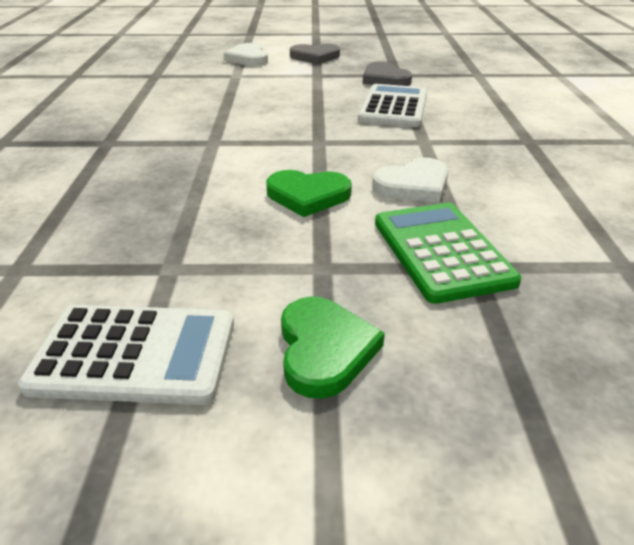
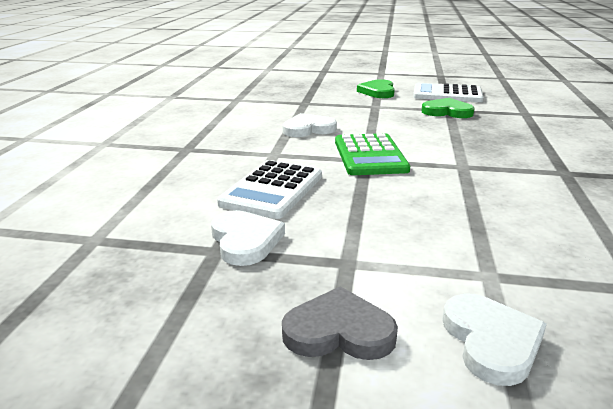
camera: 170 degrees left, 10 degrees down
(308, 196) = (379, 128): green heart -> green heart (447, 112)
(384, 79) = (245, 241): grey heart -> white heart
(441, 251) = (315, 107): green calculator -> green calculator (370, 156)

